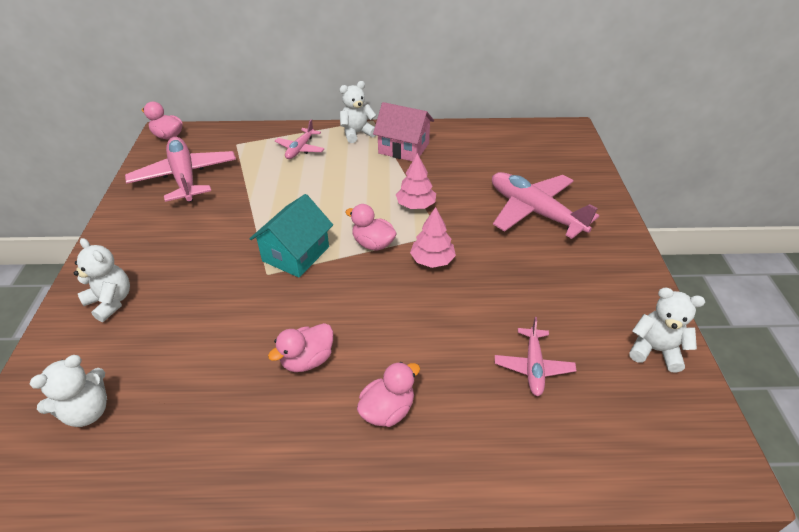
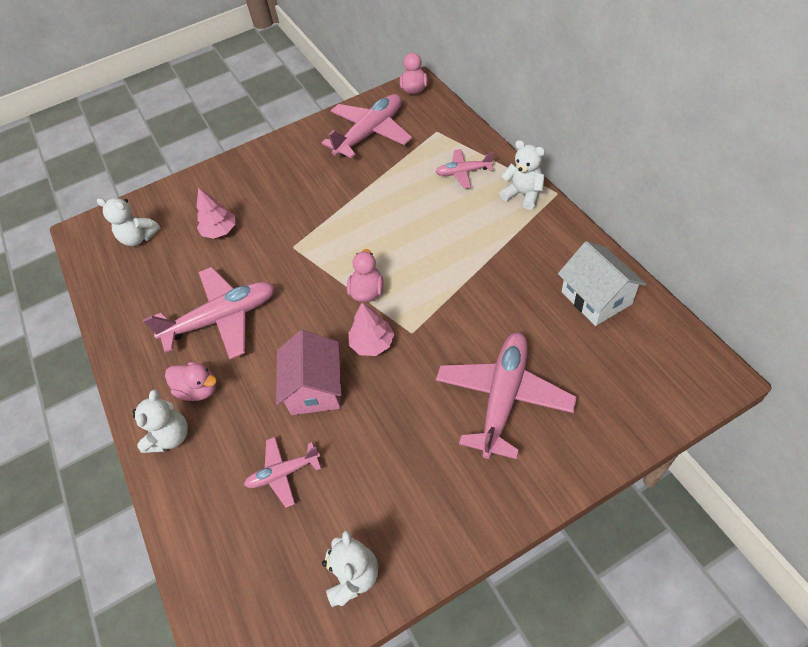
camera: 70 degrees right, 10 degrees up
(111, 301) = (223, 187): white teddy bear -> white teddy bear (171, 437)
(296, 254) = (324, 250): turquoise house -> none
(307, 360) = (222, 319): pink duck -> pink plane
(404, 148) = (528, 241): pink house -> pink house (315, 388)
(416, 205) = (442, 295): pink tree -> pink tree (220, 231)
(480, 143) = (596, 298): none -> white house

